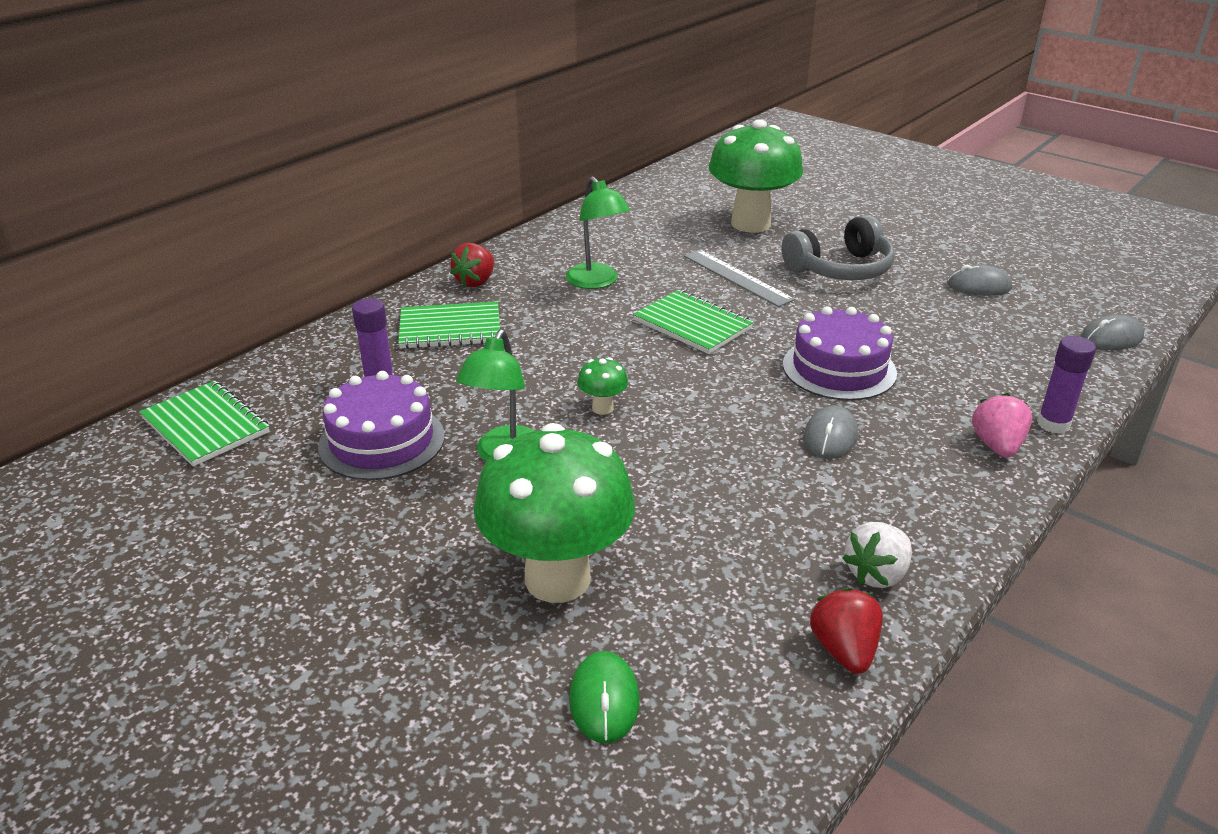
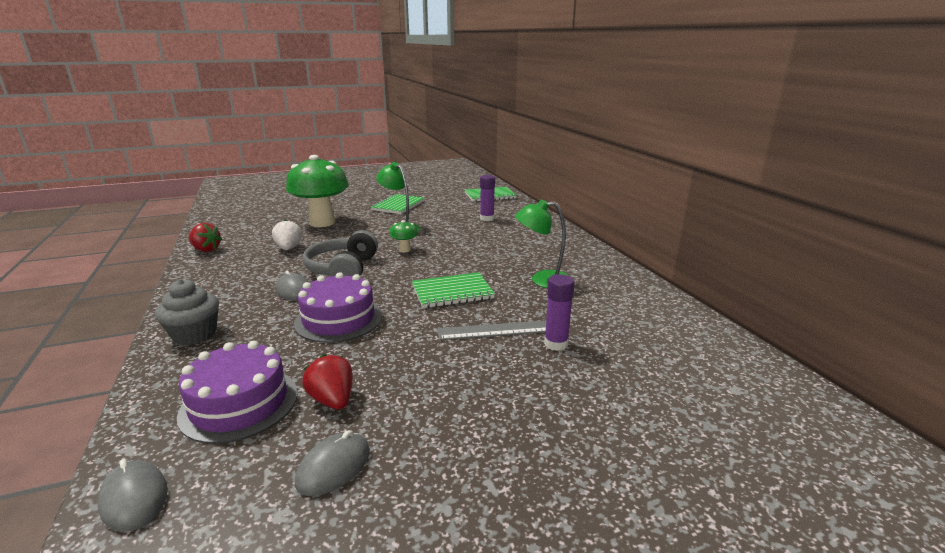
camera: 120 degrees right, 10 degrees down
(382, 441) = (442, 214): purple cake -> purple cake (239, 403)
(450, 328) = (522, 236): green notebook -> green notebook (398, 205)
(476, 282) = (574, 250): red strawberry -> red strawberry (332, 400)
(604, 700) = (268, 218): green mouse -> none
(750, 224) = (607, 379): green mushroom -> none
(840, 269) = (464, 388): grey headphones -> grey headphones (343, 269)
(877, 574) = (213, 267): white strawberry -> white strawberry (289, 248)
(997, 446) = (194, 334): pink strawberry -> grey cupcake
(1053, 424) = (161, 368): purple glue stick -> purple glue stick (556, 344)
(1111, 338) = (134, 498): grey mouse -> grey mouse turned 45 degrees counterclockwise

